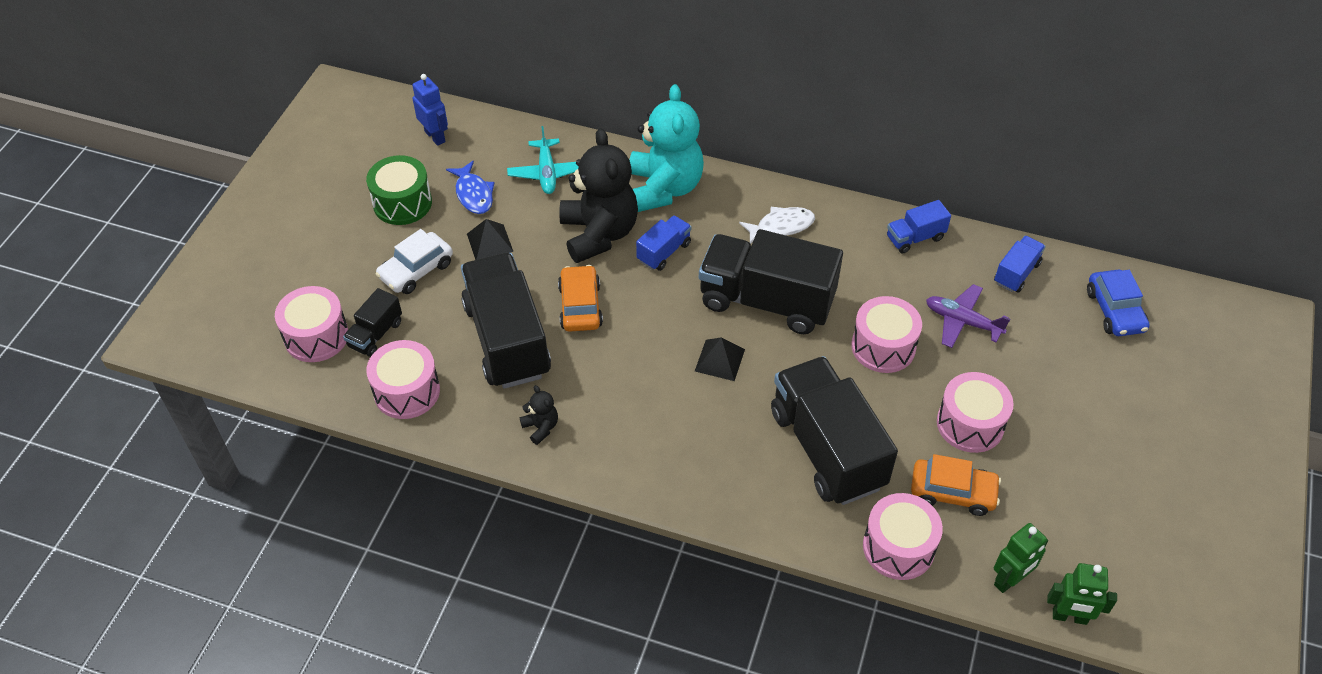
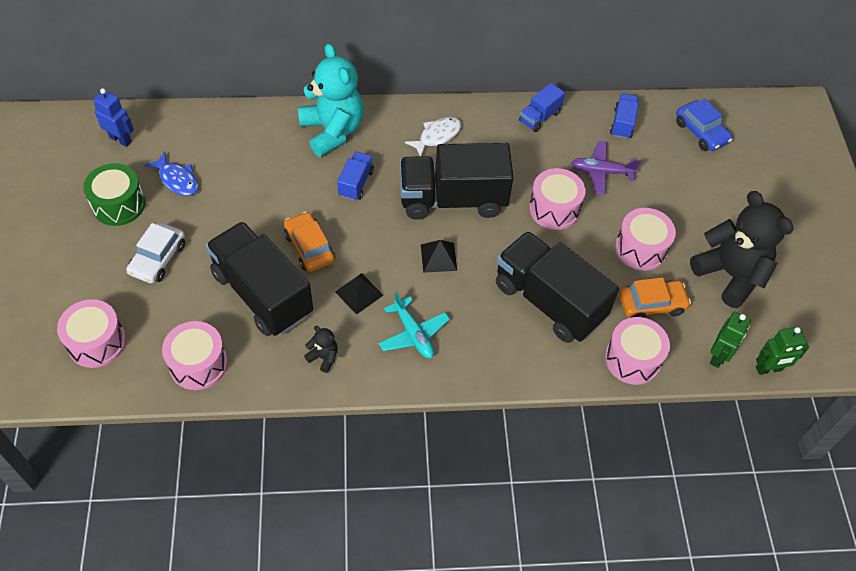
camera: 25 degrees left, 5 degrees up
(375, 334) = (148, 324): black truck -> none
(490, 242) = (210, 216): black pyramid -> black pyramid (359, 293)
(547, 173) = (231, 144): turquoise plane -> turquoise plane (413, 334)
(599, 234) = (297, 183): black teddy bear -> black teddy bear (730, 274)

